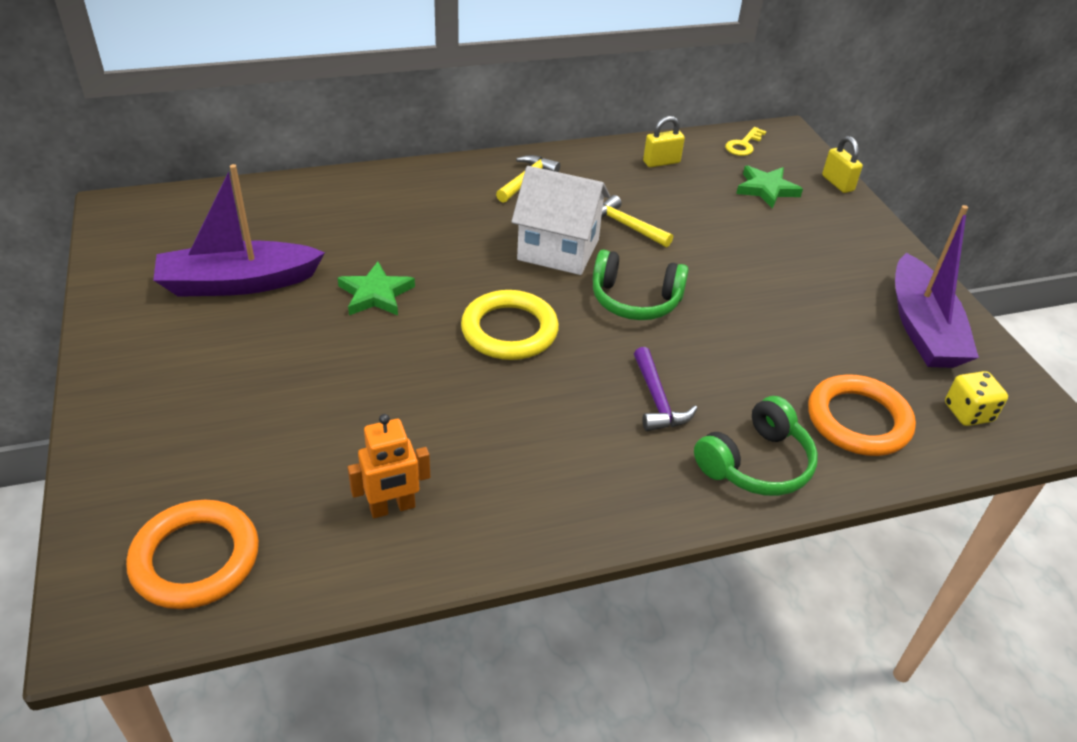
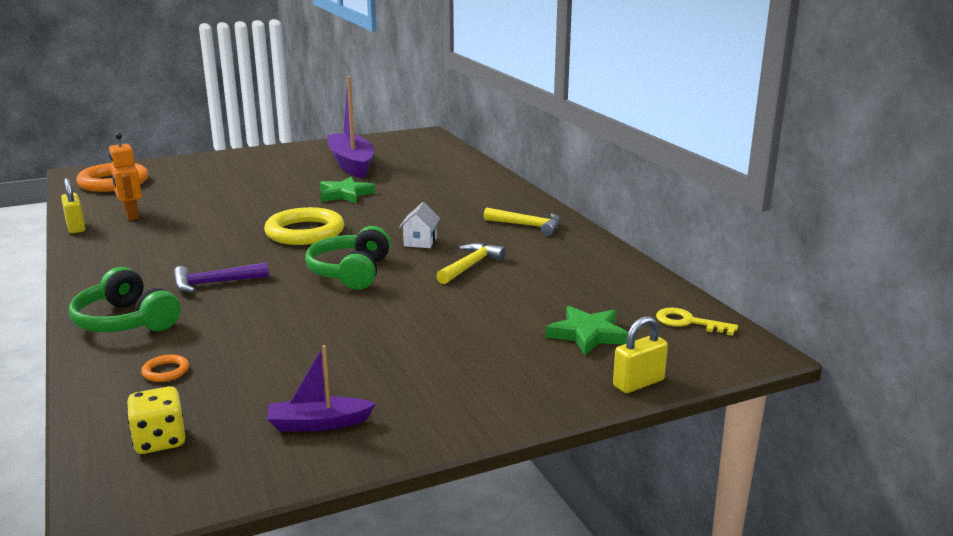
camera: 85 degrees right, 20 degrees down
(558, 249) = (420, 242): white house -> white house, size x0.46
(661, 162) = (606, 278): yellow padlock -> yellow padlock (76, 227)
(858, 420) = (166, 371): orange ring -> orange ring, size x0.41
(922, 328) = (318, 423): purple boat -> purple boat, size x0.51

